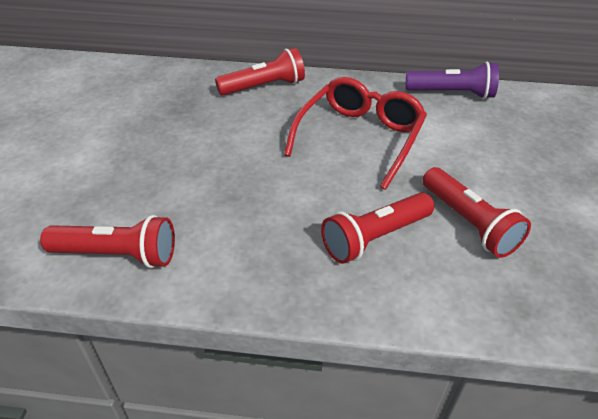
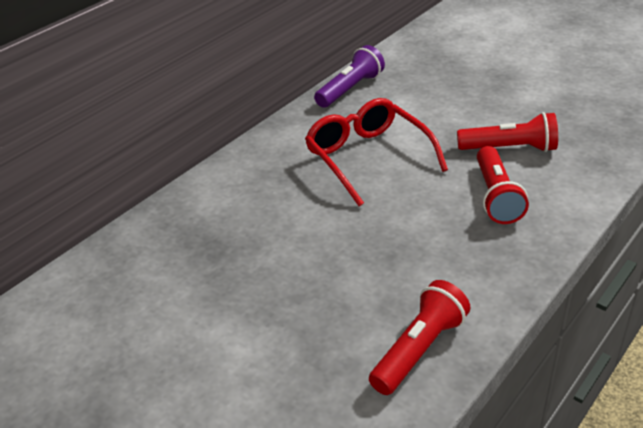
camera: 55 degrees left, 5 degrees down
(263, 87) = (233, 184): red flashlight -> none

